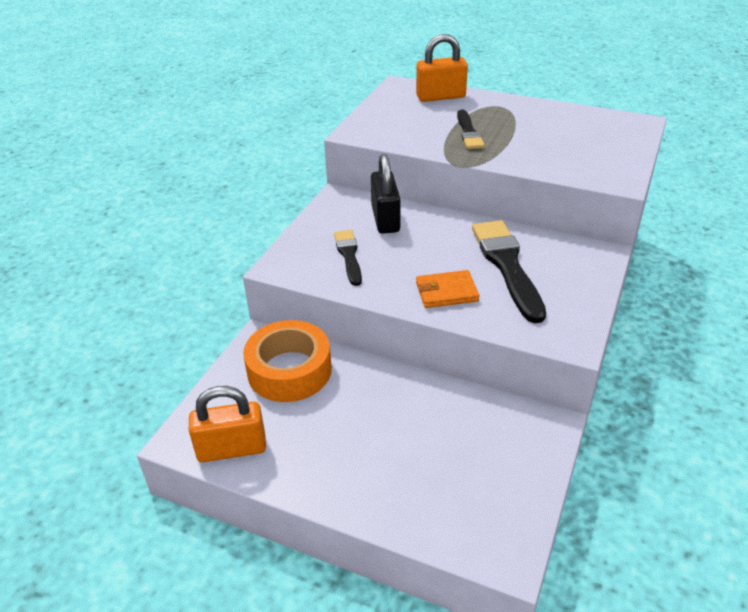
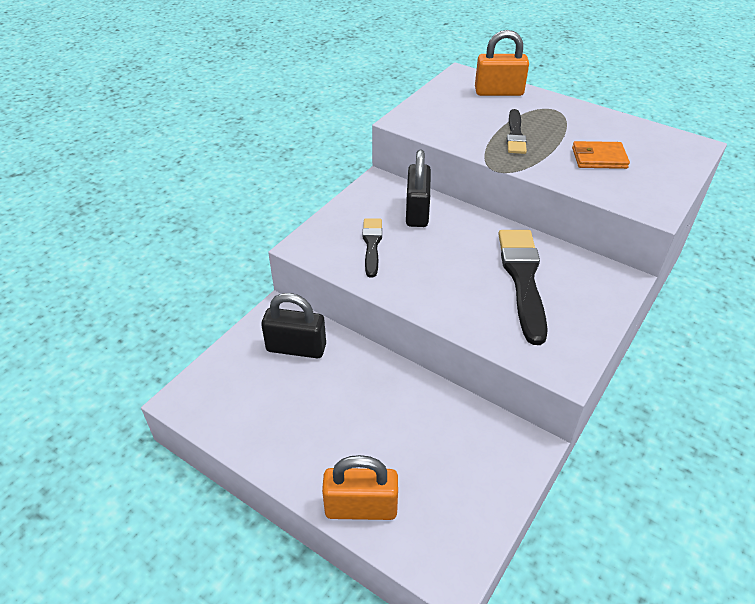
camera: 10 degrees right, 5 degrees up
(232, 449) = (225, 416): orange padlock -> orange padlock (361, 507)
(289, 370) = (296, 348): orange tape -> black padlock
(446, 292) = (455, 298): orange wallet -> orange wallet (599, 158)

